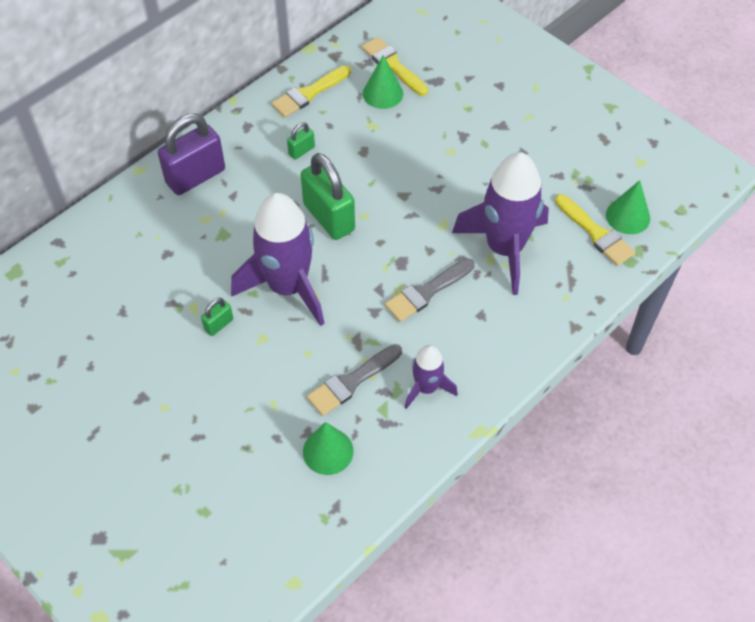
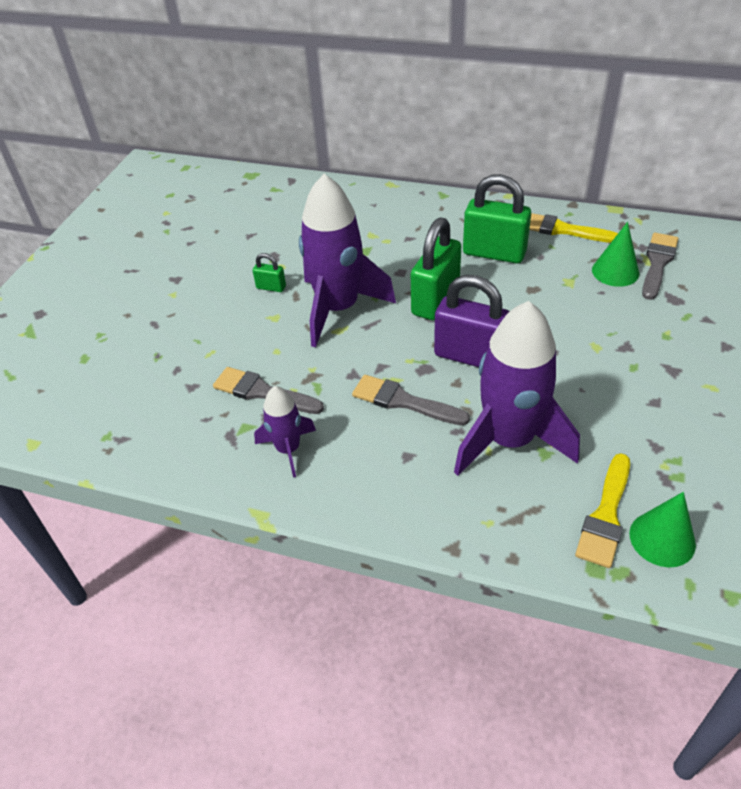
camera: 65 degrees right, 10 degrees down
(196, 176) = (410, 212): purple padlock -> purple padlock (470, 356)
(301, 151) = (494, 253): green padlock -> green padlock, size x2.15
(328, 451) = (178, 408): green cone -> none
(393, 65) = (657, 263): yellow brush -> grey brush

